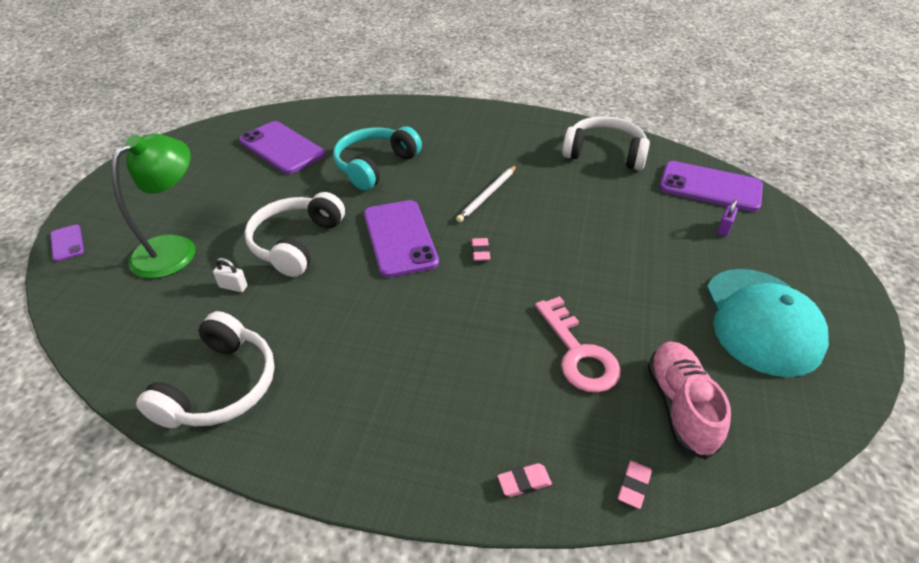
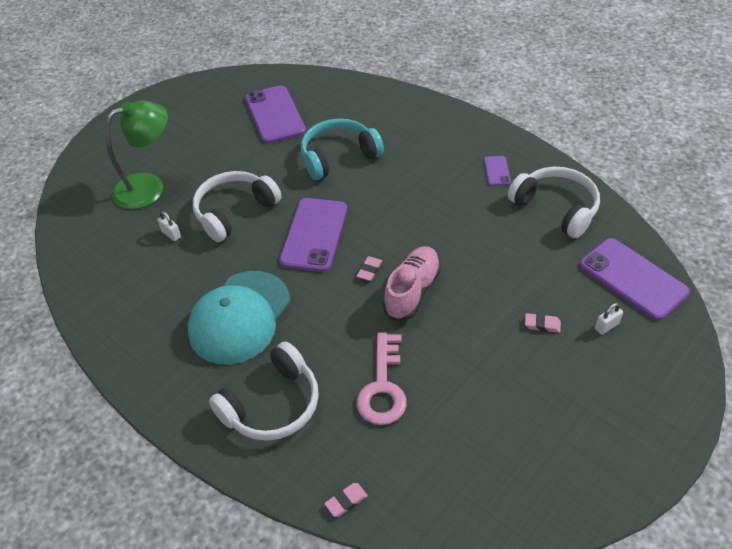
camera: 30 degrees right, 5 degrees up
(67, 243) = (83, 157): purple phone -> purple phone (497, 171)
(220, 386) = (123, 310): white headphones -> white headphones (272, 404)
(487, 195) = (413, 217): white pencil -> none
(524, 482) = (273, 463): pink eraser -> pink eraser (542, 324)
(680, 406) = (428, 462): pink shoe -> pink shoe (412, 291)
(724, 229) = (606, 326): purple padlock -> white padlock
(762, 321) = (562, 424): turquoise cap -> turquoise cap (240, 317)

